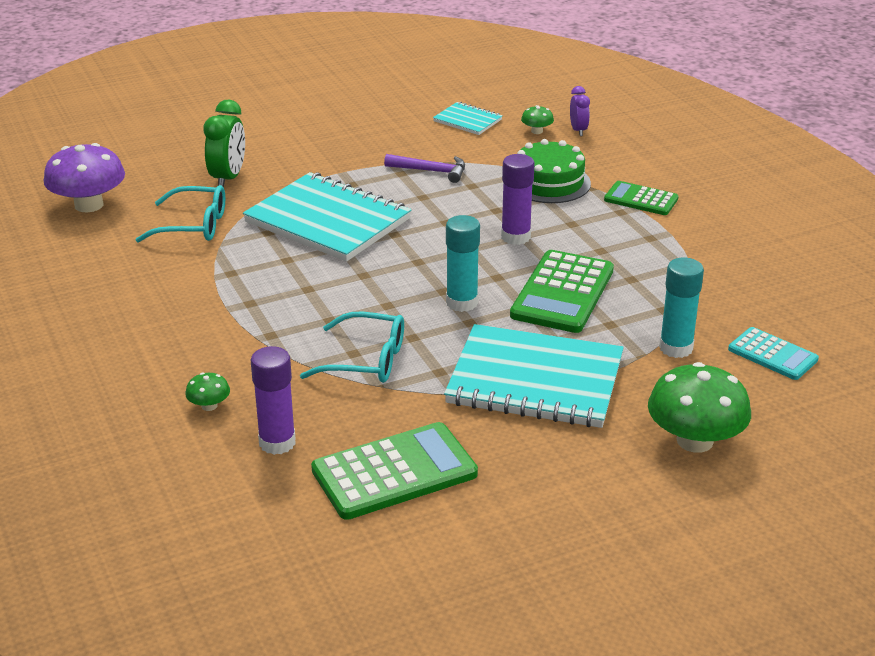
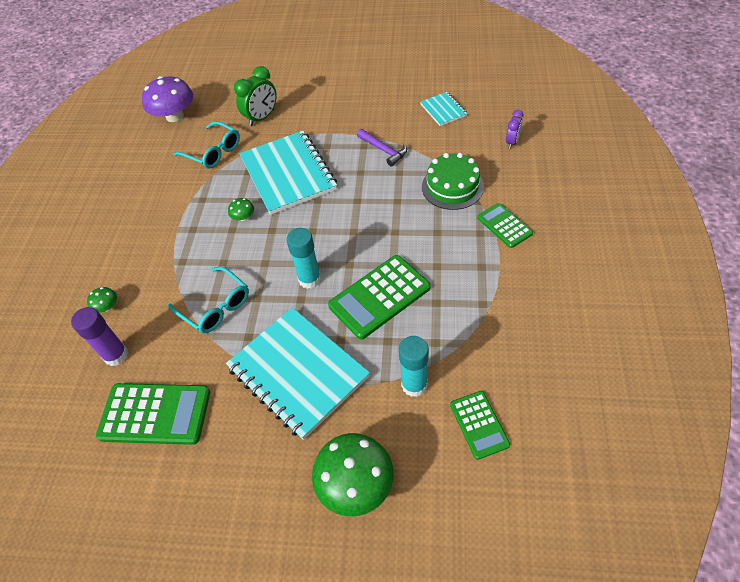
camera: 35 degrees right, 20 degrees up
(515, 237) = (390, 231): purple glue stick -> none
(537, 131) = (482, 134): green mushroom -> green mushroom (243, 217)
(772, 355) = (479, 424): turquoise calculator -> green calculator

